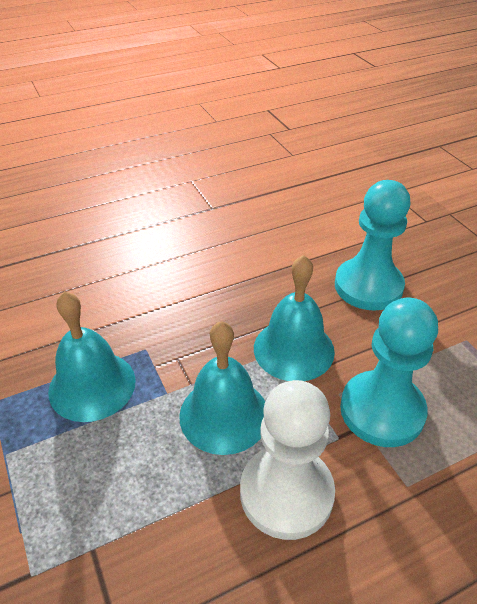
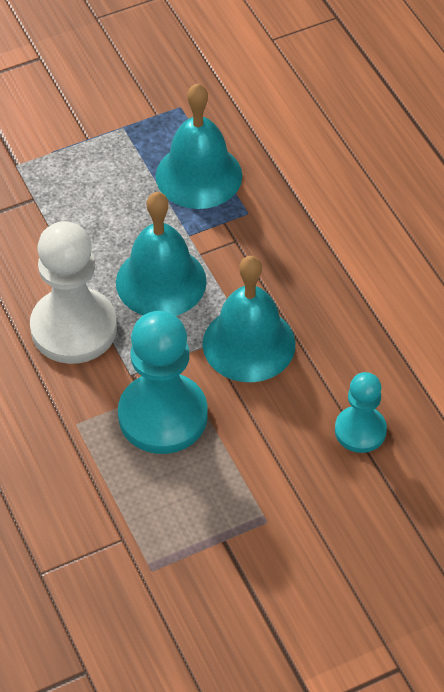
camera: 90 degrees right, 10 degrees up
(368, 286) = (360, 430): turquoise pawn -> turquoise pawn, size x0.57

